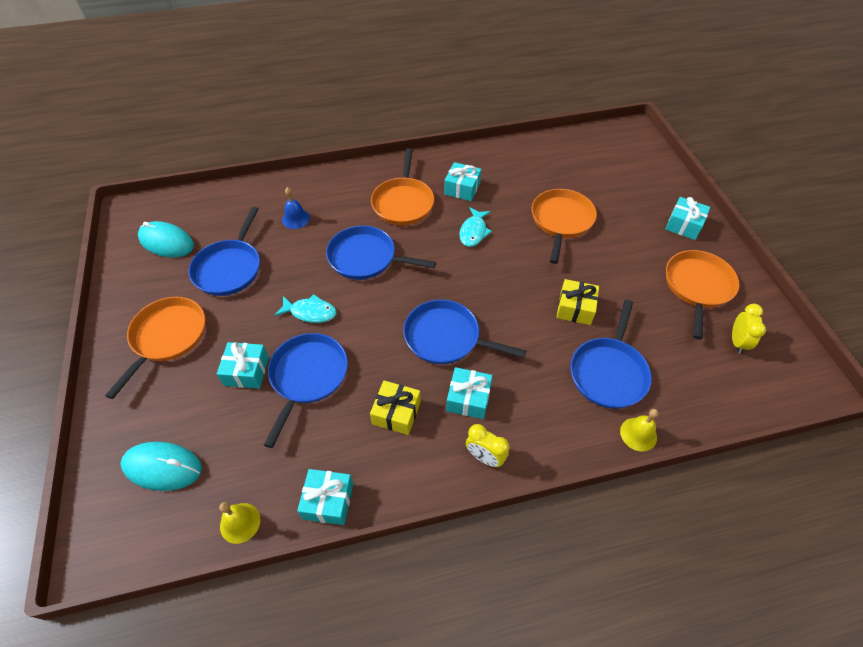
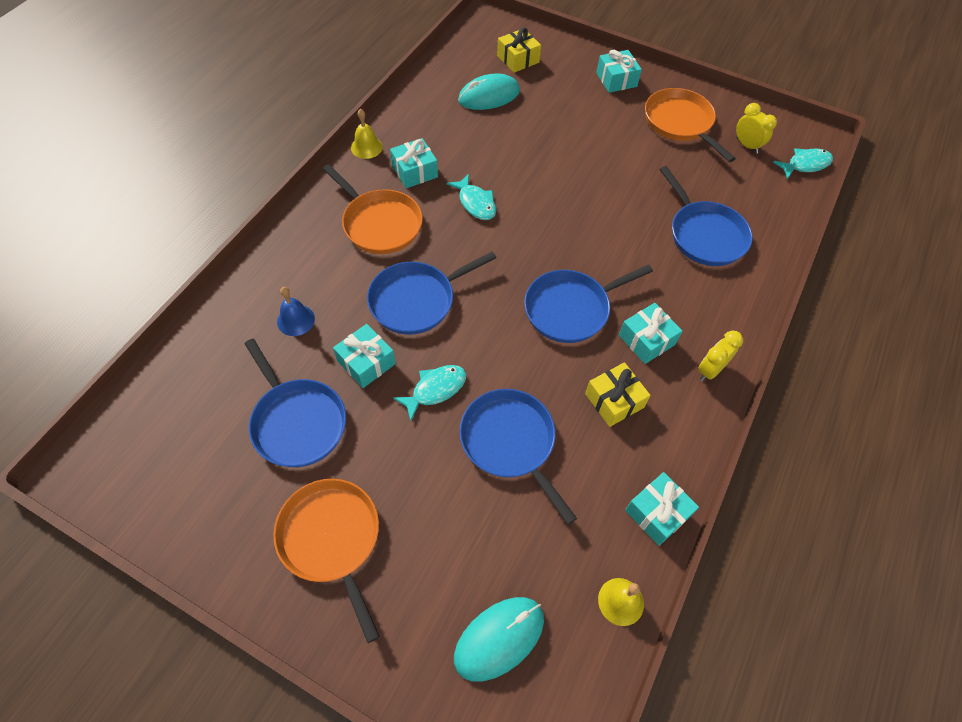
camera: 50 degrees left, 5 degrees up
(166, 242) = (184, 459): turquoise mouse -> turquoise mouse (489, 96)
(246, 371) = (452, 490): turquoise gift -> turquoise gift (366, 362)
(485, 457) = (710, 370): yellow clock -> yellow clock turned 150 degrees clockwise
(561, 221) = (530, 140): orange pan -> none
(575, 308) = (627, 205): yellow gift -> yellow gift (518, 59)
(638, 434) = (771, 262): yellow bell -> yellow bell (366, 147)
(776, 394) = (805, 164): none -> turquoise fish

